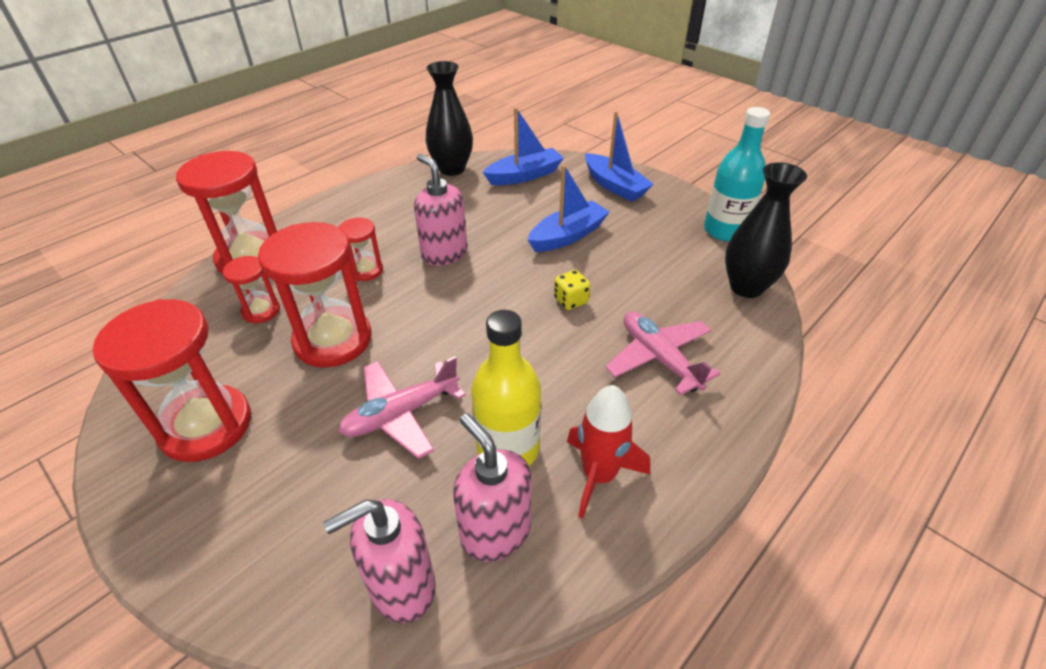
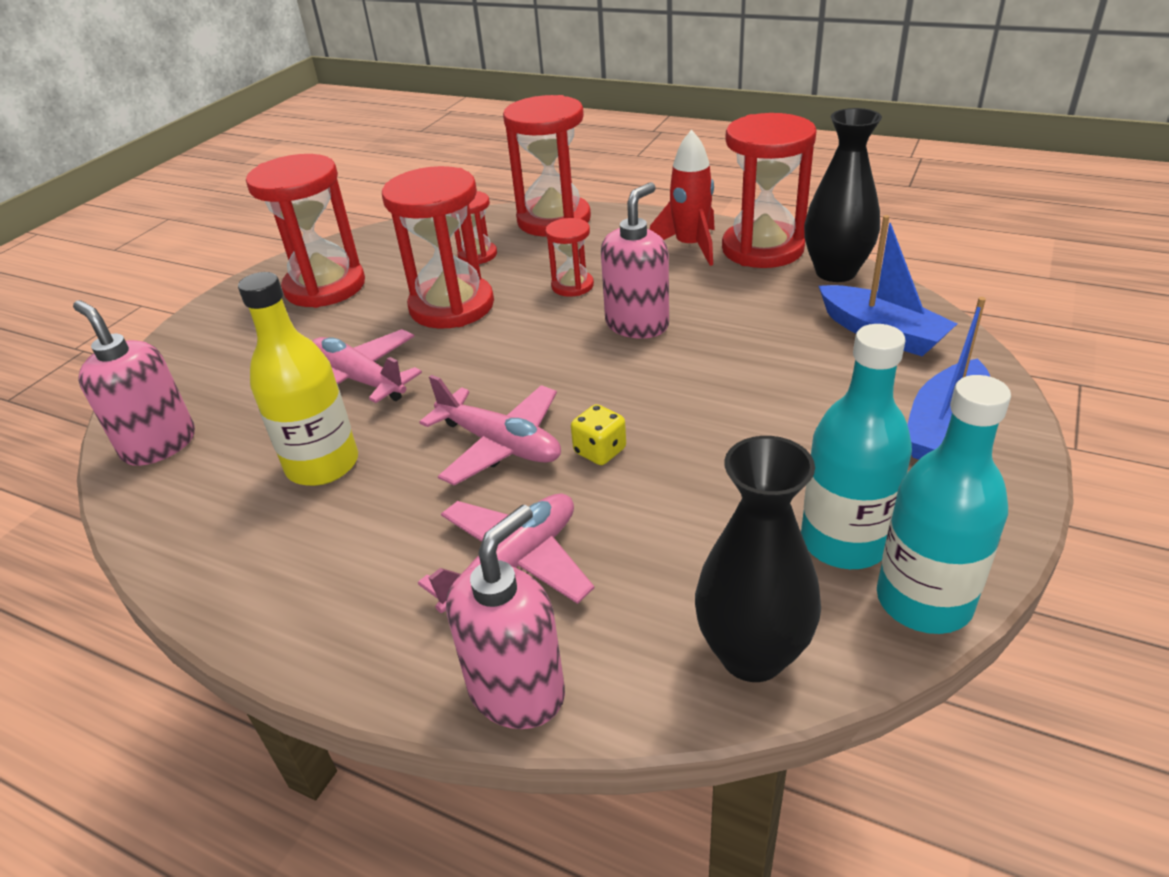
camera: 75 degrees right, 5 degrees down
(400, 183) = (762, 249): none -> red hourglass
(495, 532) = (215, 485): pink soap dispenser -> pink soap dispenser (517, 691)
(539, 344) = (500, 444): none -> pink plane
(567, 236) = (753, 412): blue boat -> none
(599, 475) = (292, 546): red rocket -> red rocket (690, 247)
(681, 239) = (844, 541): none -> turquoise bottle

